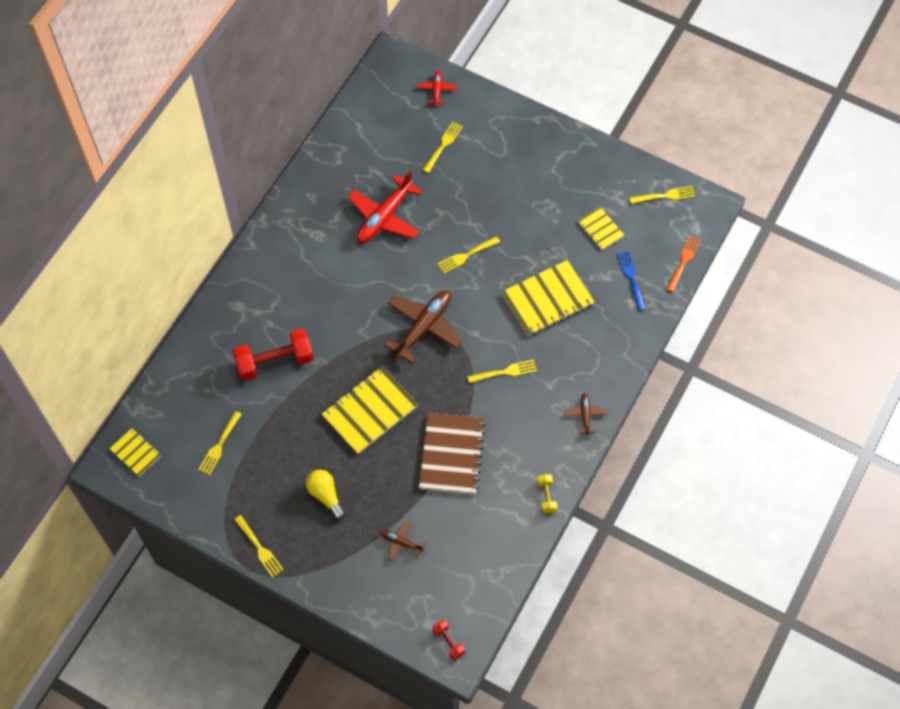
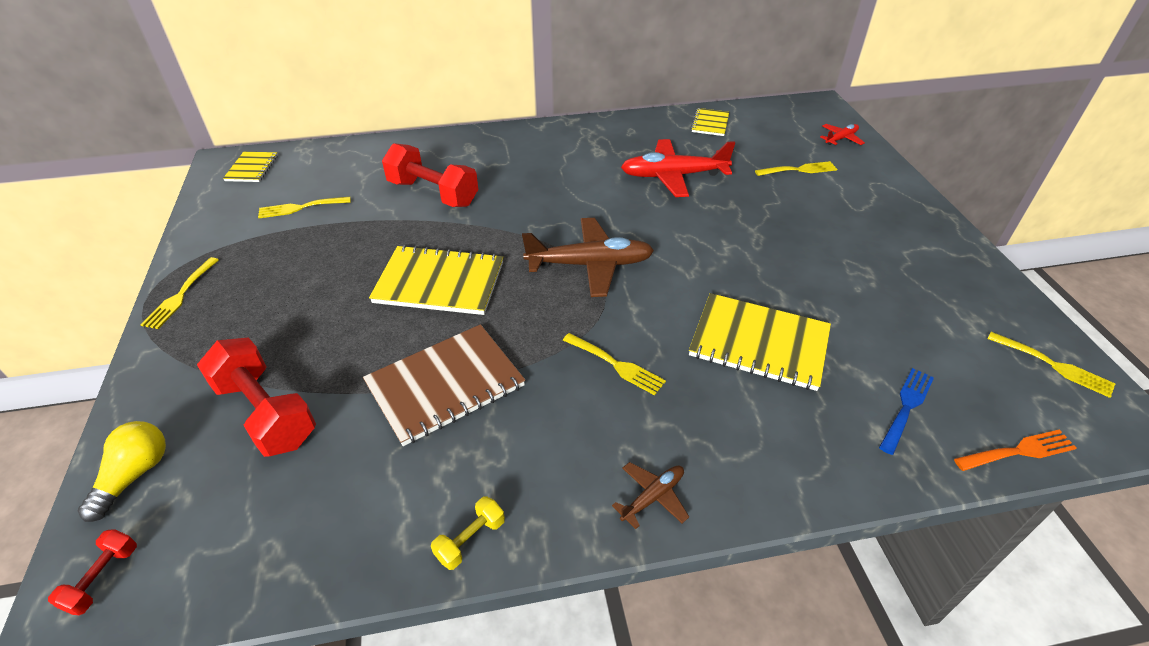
camera: 50 degrees right, 20 degrees down
(325, 495) = (292, 308): yellow light bulb -> yellow light bulb (135, 475)
(401, 542) = (266, 413): brown plane -> red dumbbell
(466, 256) = (713, 247): yellow fork -> none
(600, 229) = (913, 333): yellow notebook -> yellow notebook (710, 123)

